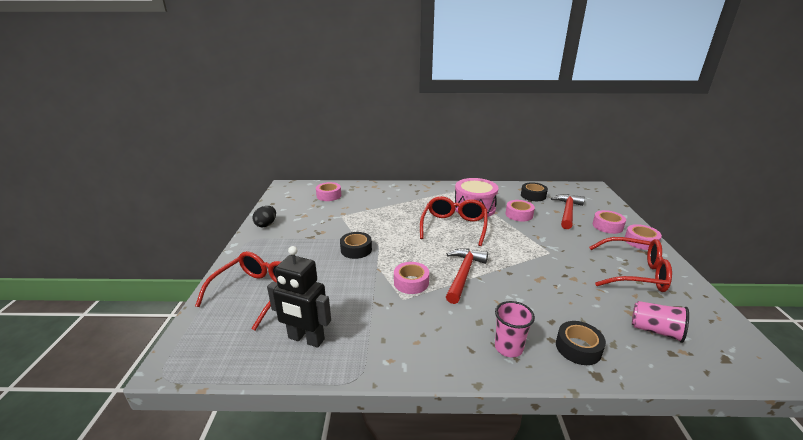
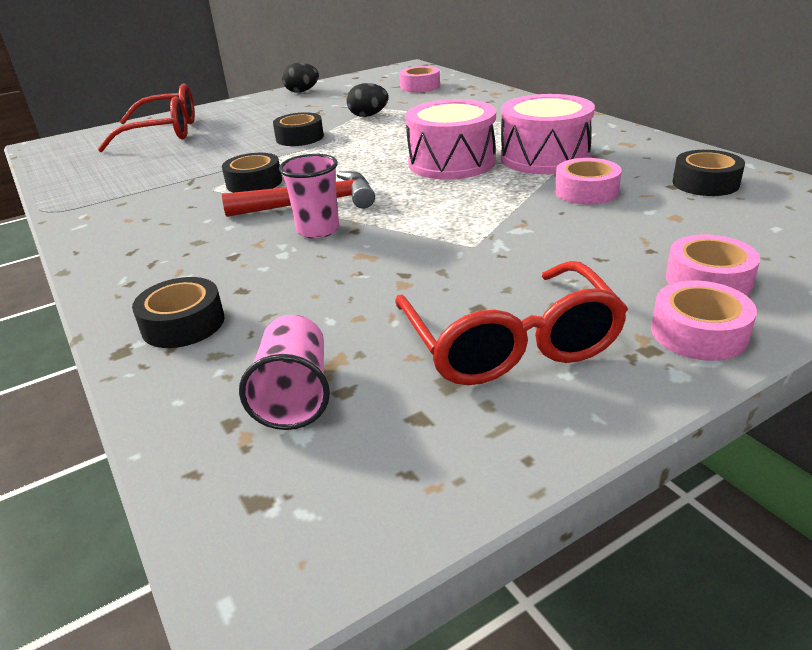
camera: 60 degrees right, 5 degrees up
(306, 339) = (100, 173): black robot -> none
(352, 222) = (368, 115): none -> black egg
(411, 282) = (254, 182): pink tape -> black tape
(454, 226) = (451, 162): red glasses -> pink drum
(508, 348) = (149, 273): pink cup -> pink cup (318, 230)
(567, 212) = (694, 227): red hammer -> none

